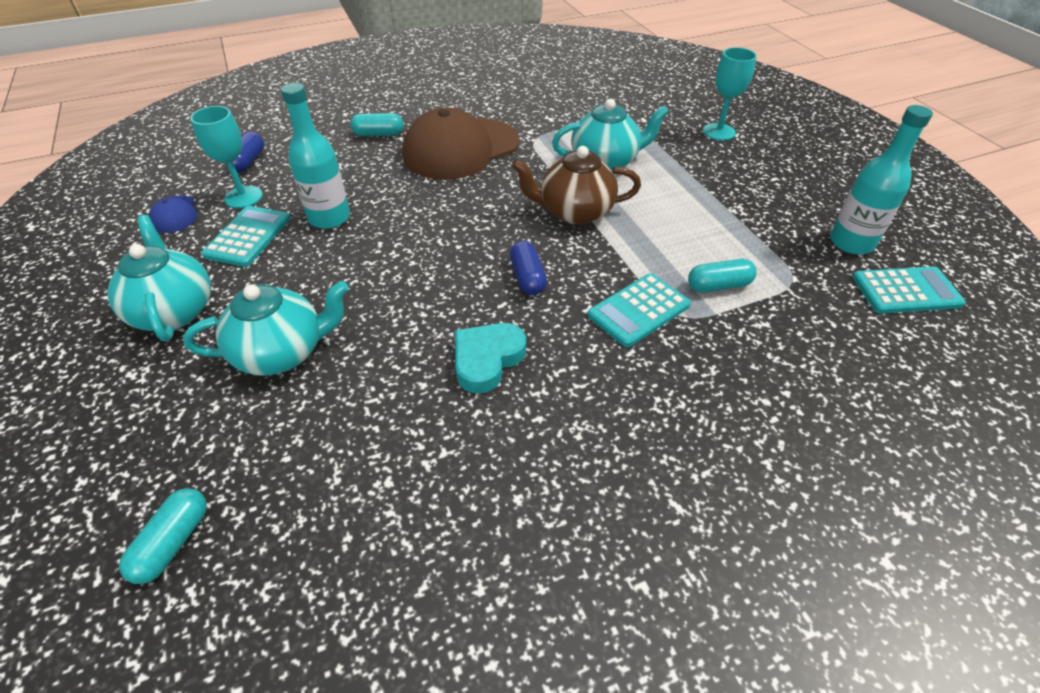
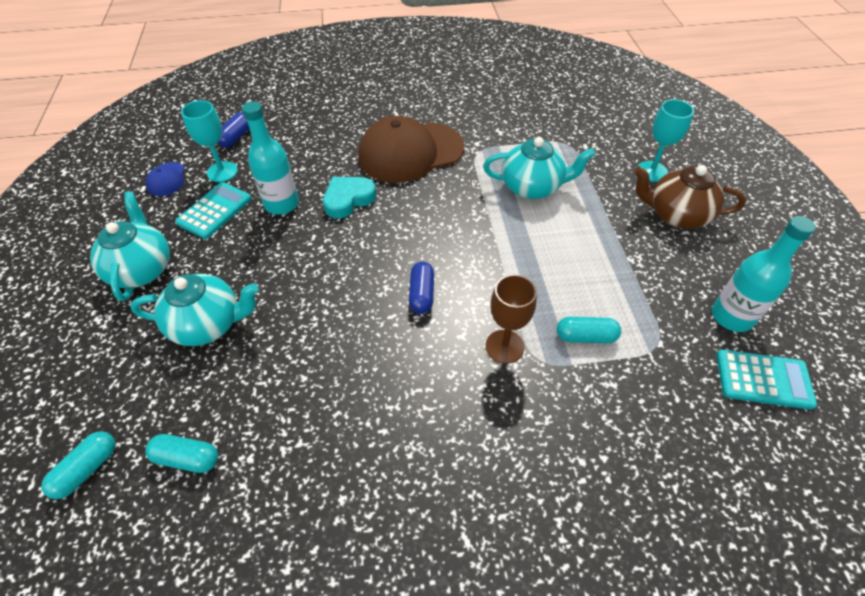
camera: 15 degrees right, 5 degrees up
(378, 134) = (347, 126): turquoise capsule -> turquoise capsule (187, 458)
(487, 359) = (361, 366): turquoise heart -> turquoise heart (348, 199)
(574, 212) = (486, 235): brown teapot -> brown teapot (676, 215)
(639, 310) = (504, 346): turquoise calculator -> brown goblet

